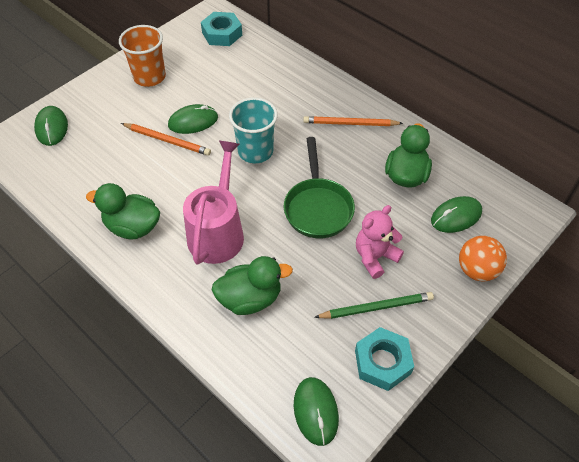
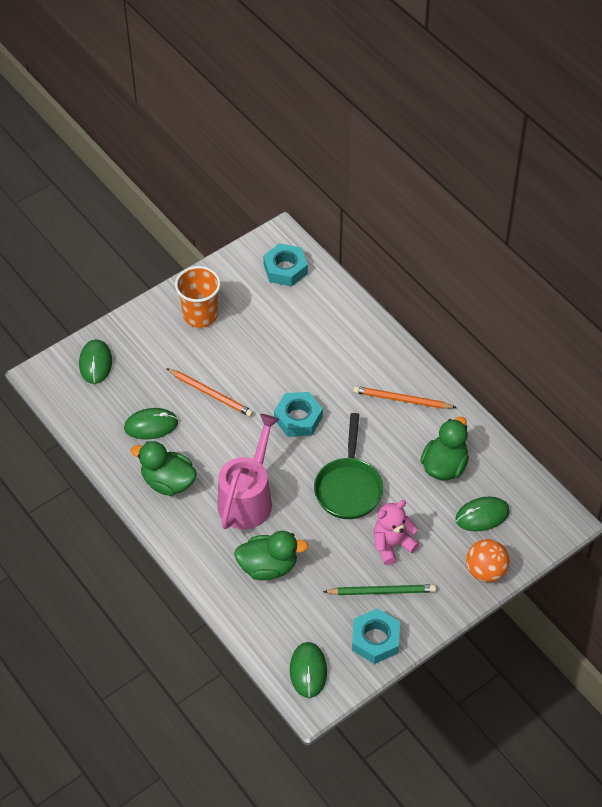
camera: 10 degrees right, 0 degrees up
(193, 121) = (239, 375): green mouse -> green mouse (151, 425)
(255, 151) = (298, 418): turquoise cup -> turquoise nut

